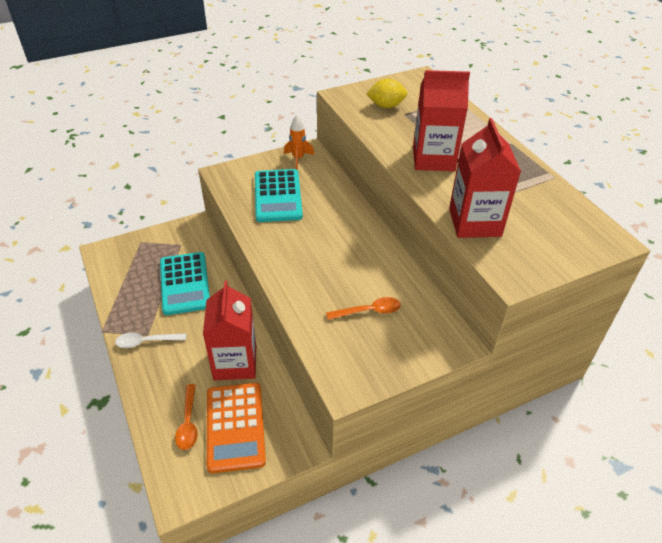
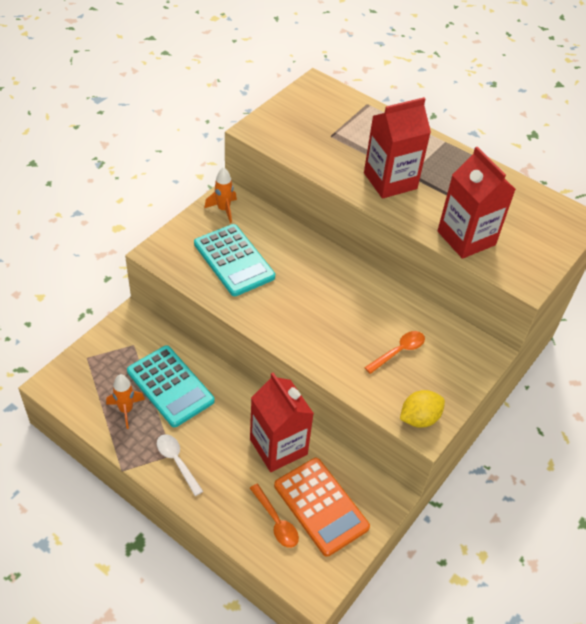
camera: 30 degrees left, 5 degrees up
(139, 289) = (126, 410): none -> orange rocket
(146, 342) = (177, 462): white spoon -> white spoon turned 90 degrees clockwise
(386, 106) = (307, 131): yellow lemon -> yellow lemon (419, 418)

